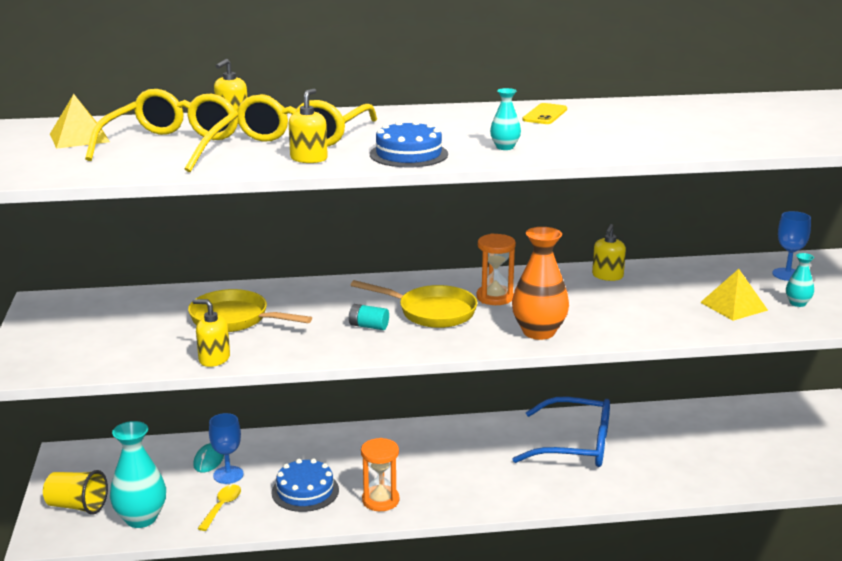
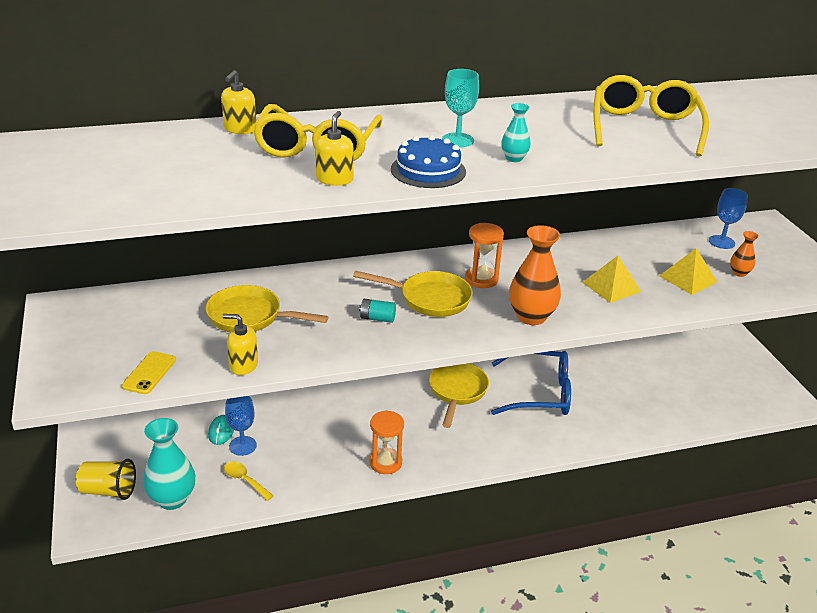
camera: 10 degrees left, 10 degrees up
(79, 138) = (92, 157): yellow pyramid -> yellow pyramid (611, 286)
(172, 146) = (192, 166): yellow glasses -> yellow glasses (644, 128)
(222, 507) = (245, 480): yellow spoon -> yellow spoon turned 60 degrees counterclockwise
(305, 491) = (316, 458): blue cake -> none
(452, 132) = (458, 140): none -> turquoise goblet
(479, 438) = (457, 391): none -> yellow pan
(545, 115) = (533, 115): yellow phone -> yellow phone (149, 373)
(607, 276) = (572, 250): yellow soap dispenser -> none
(797, 303) = (739, 273): turquoise vase -> orange vase

